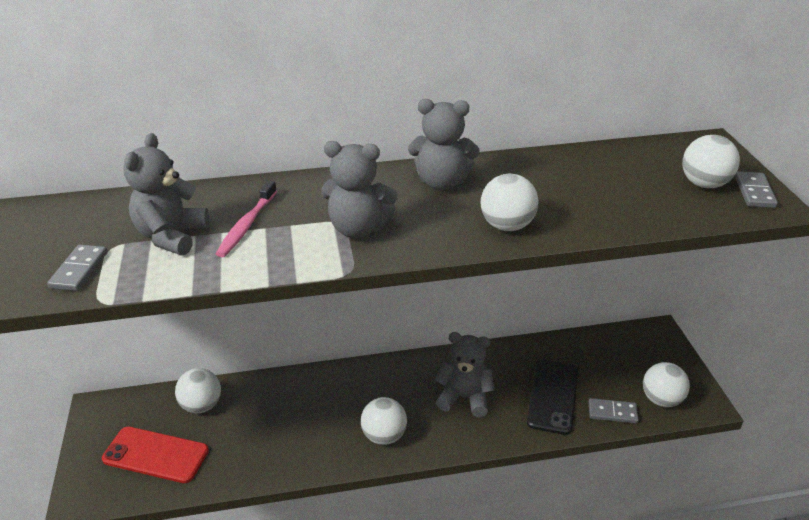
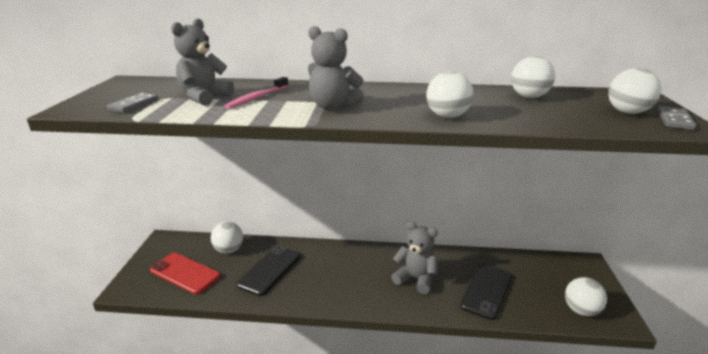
camera: 15 degrees right, 10 degrees down
(273, 424) = (270, 270): none -> black phone
(384, 435) = (346, 292): white ball -> white ball (529, 97)
(442, 182) = (408, 93): grey teddy bear -> none
(612, 412) = (535, 311): grey domino -> none

